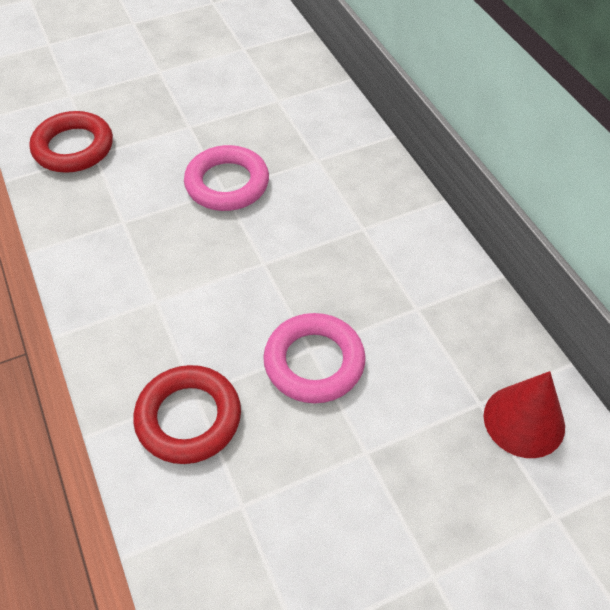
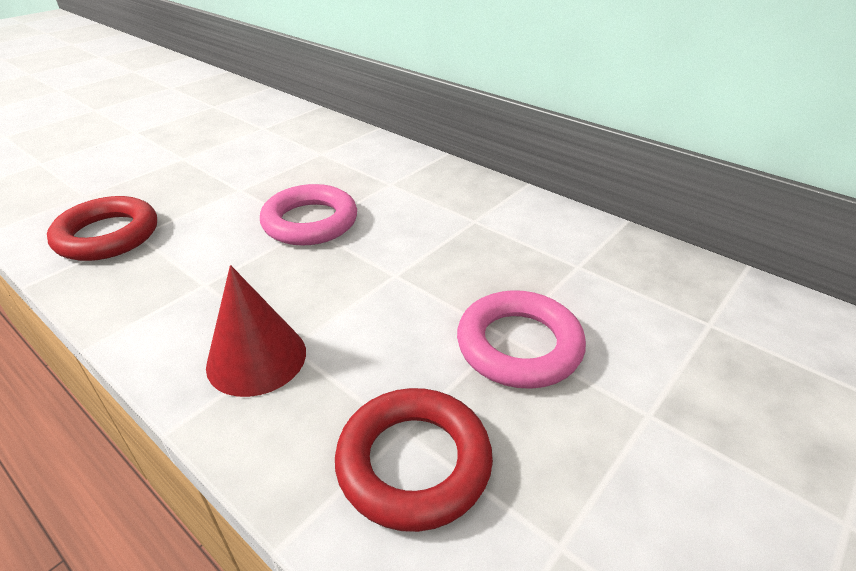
camera: 25 degrees left, 15 degrees down
(524, 421) = (762, 324): red cone -> red cone (256, 358)

